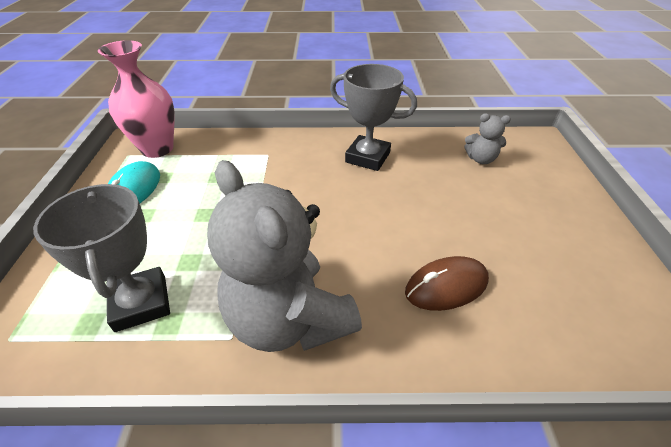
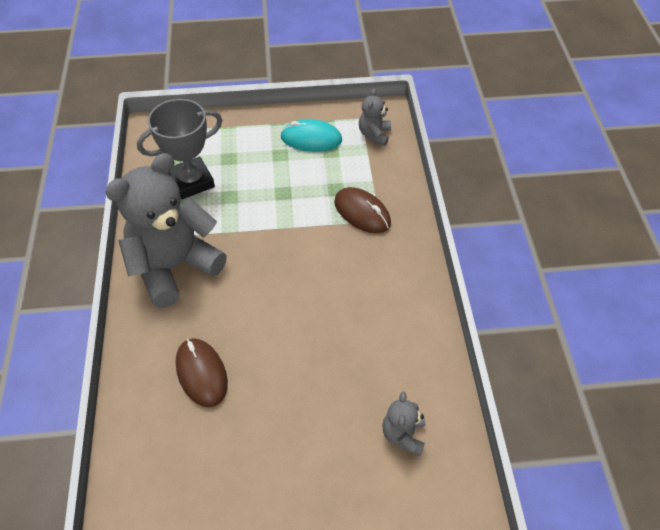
camera: 85 degrees right, 10 degrees up
(157, 149) = (374, 135): pink vase -> grey teddy bear
(255, 163) = (362, 213): none -> brown mouse
(367, 157) = (387, 310): grey trophy -> none

